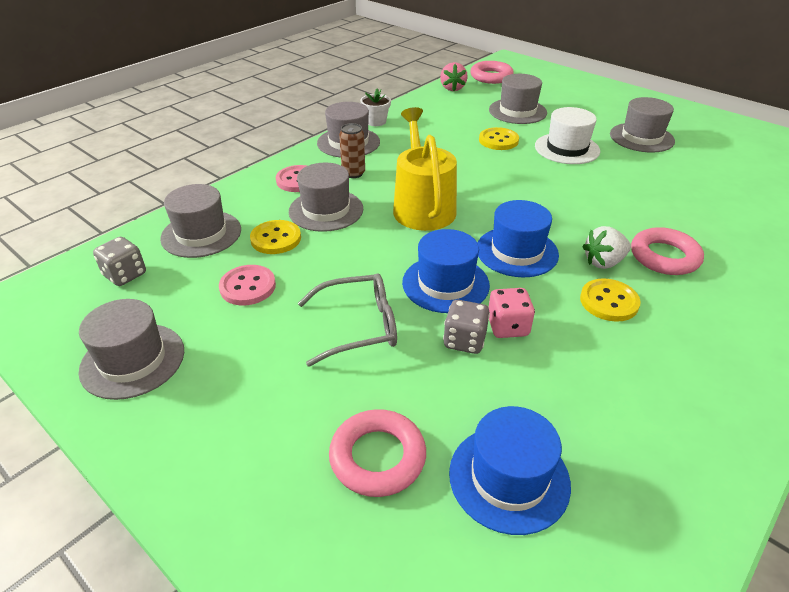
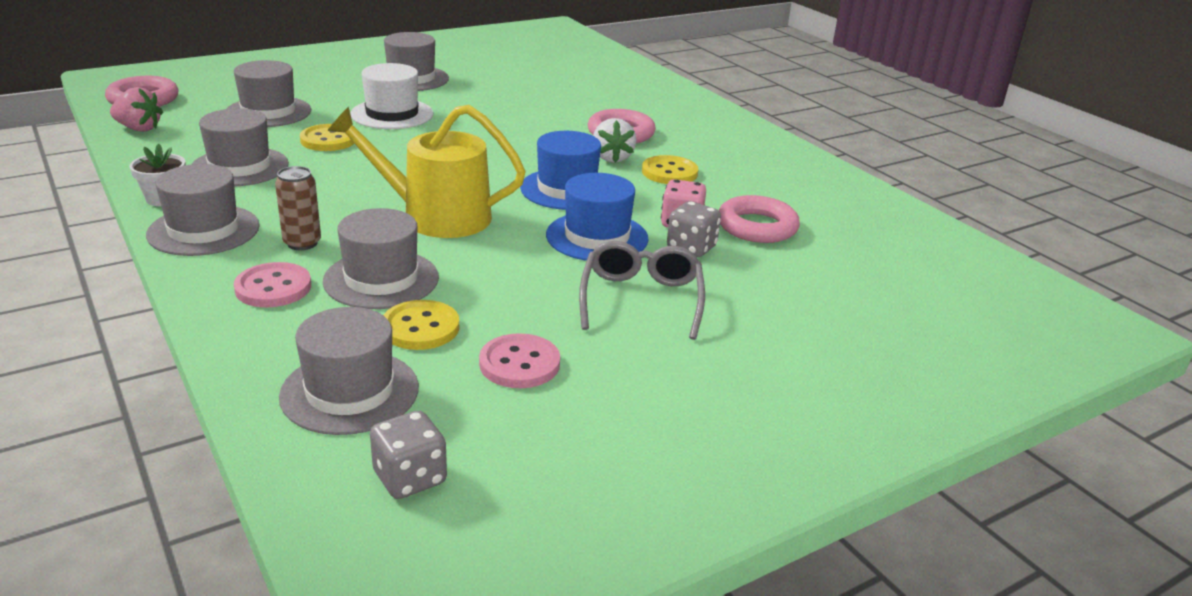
camera: 75 degrees left, 10 degrees down
(133, 360) = (627, 475): grey hat -> grey hat (240, 167)
(377, 457) = (828, 322): pink ring -> pink ring (757, 227)
(509, 478) = (860, 268): blue hat -> none

